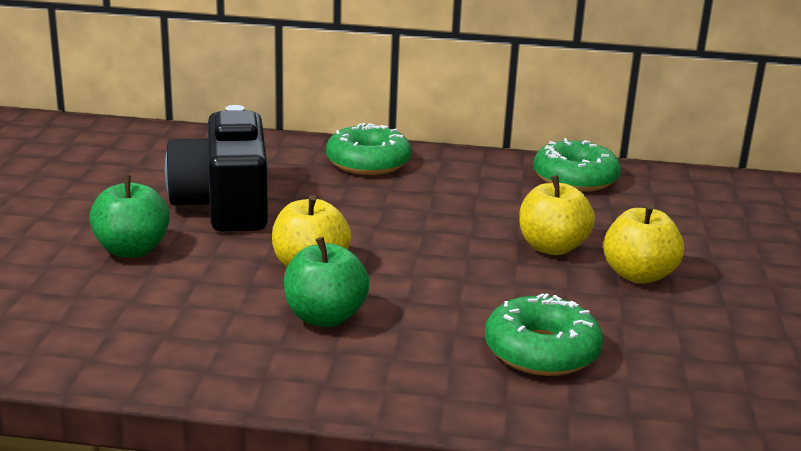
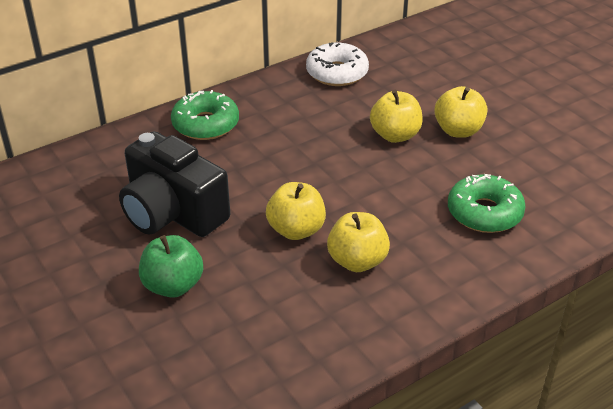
camera: 40 degrees left, 15 degrees up
(325, 317) = (357, 261): green apple -> yellow apple
(575, 179) = (337, 73): green donut -> white donut

